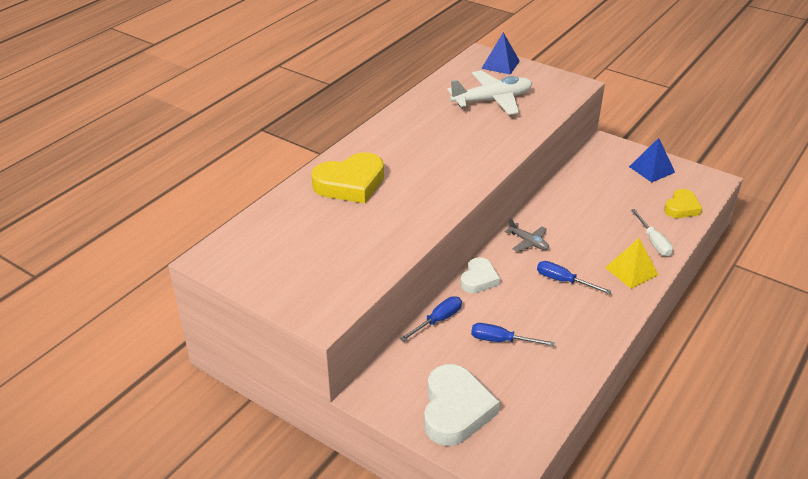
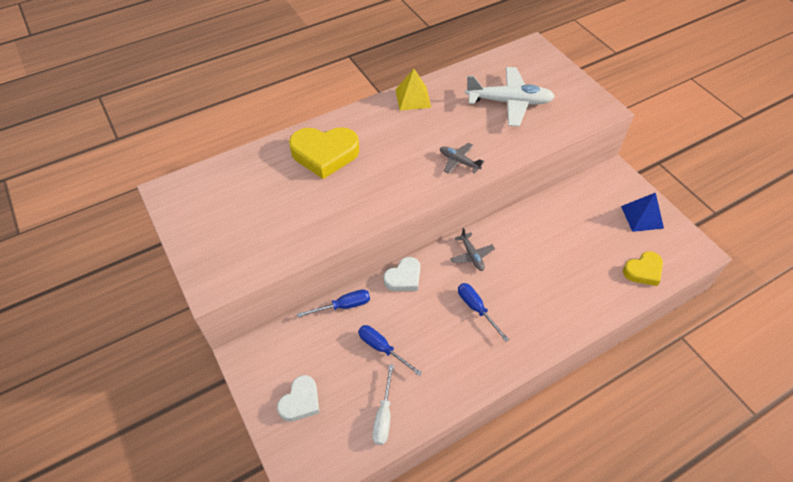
camera: 25 degrees right, 15 degrees up
(455, 410) = (300, 401): white heart -> white heart, size x0.59
(483, 155) = (459, 161): none -> grey plane
(500, 64) = (544, 64): blue pyramid -> none
(631, 271) = (546, 323): yellow pyramid -> yellow pyramid (413, 98)
(653, 242) = (589, 299): white screwdriver -> white screwdriver (383, 416)

